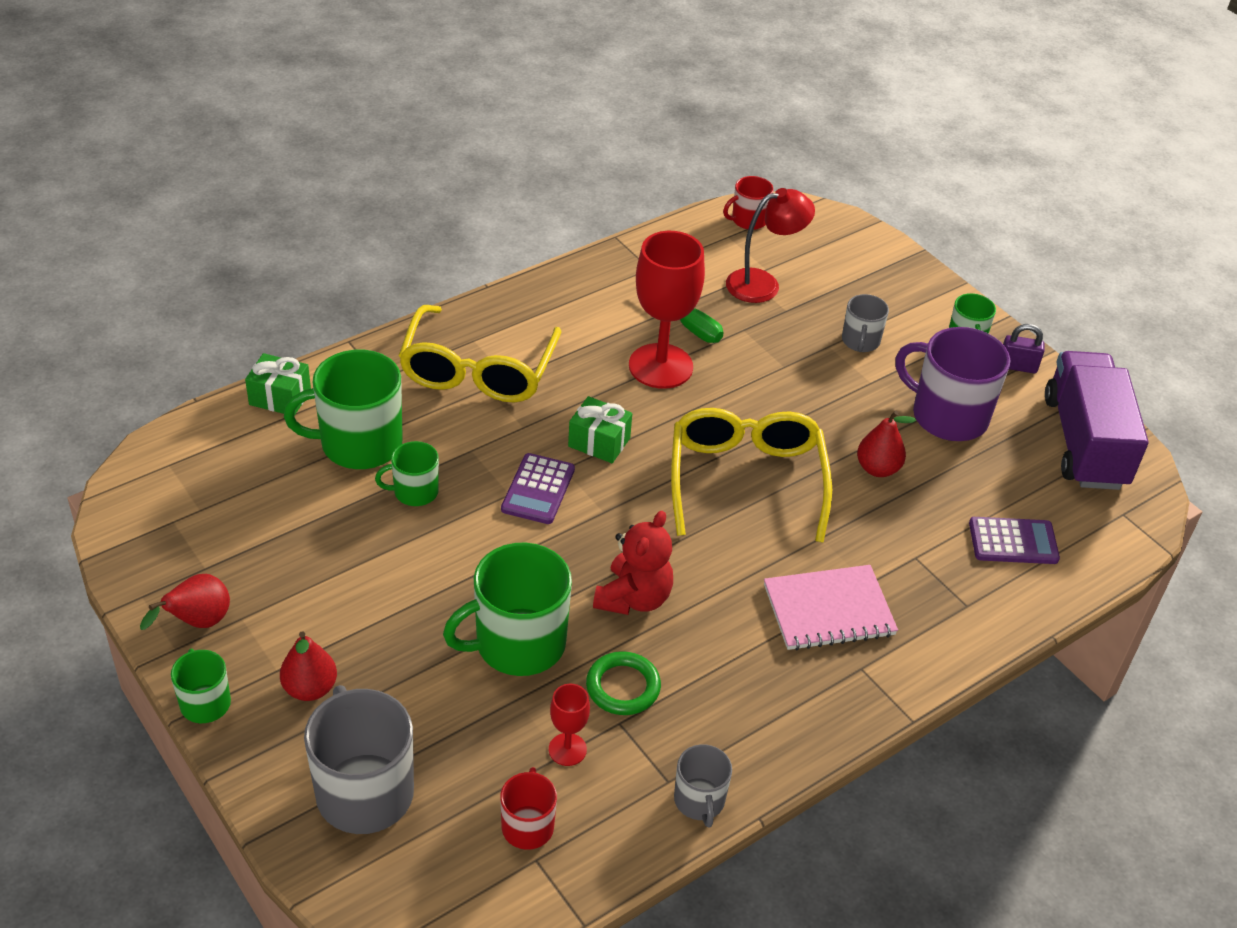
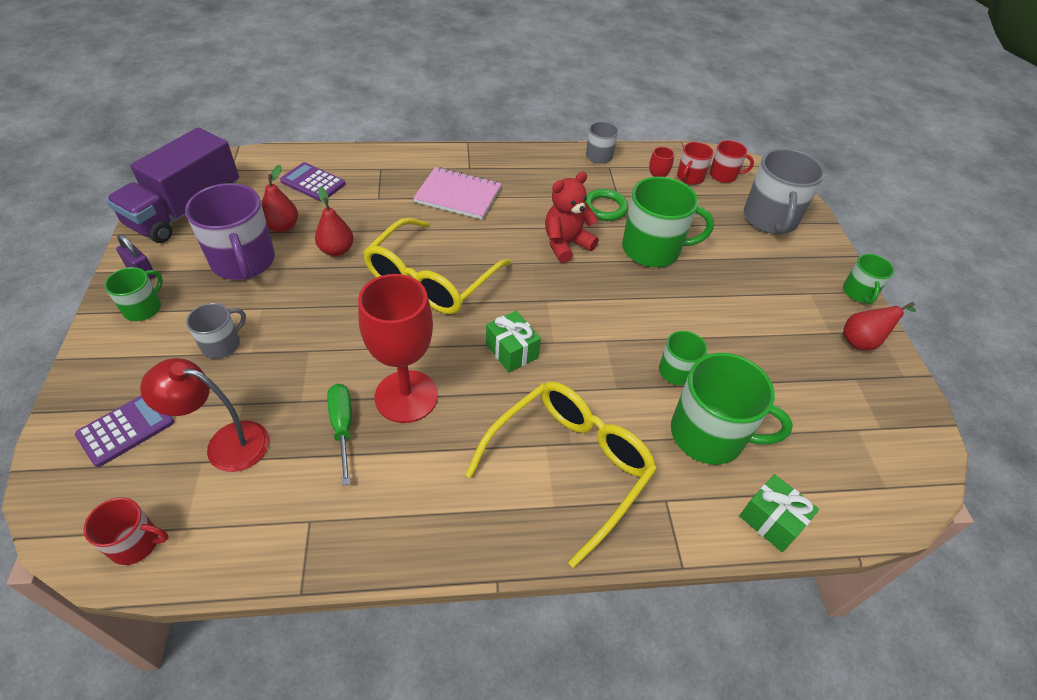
camera: 150 degrees left, 5 degrees up
(310, 688) = (790, 275): red pear -> red pear (282, 227)
(472, 864) = (724, 175): none -> red mug
(538, 489) = (583, 334): purple calculator -> purple calculator (126, 428)

